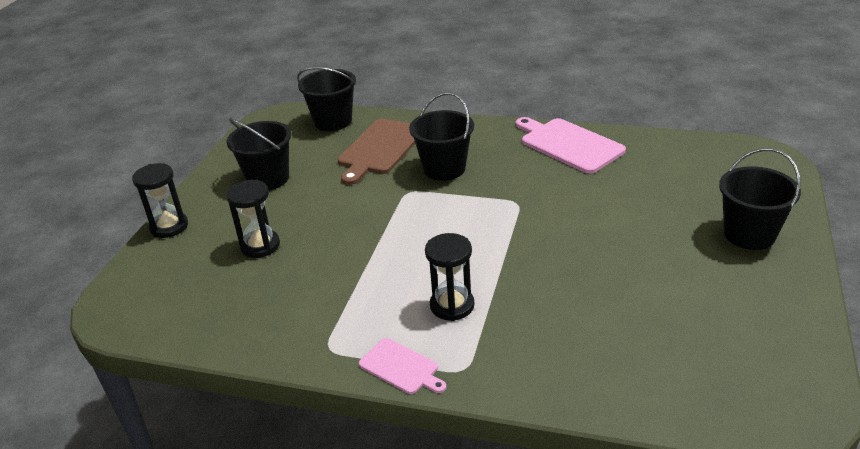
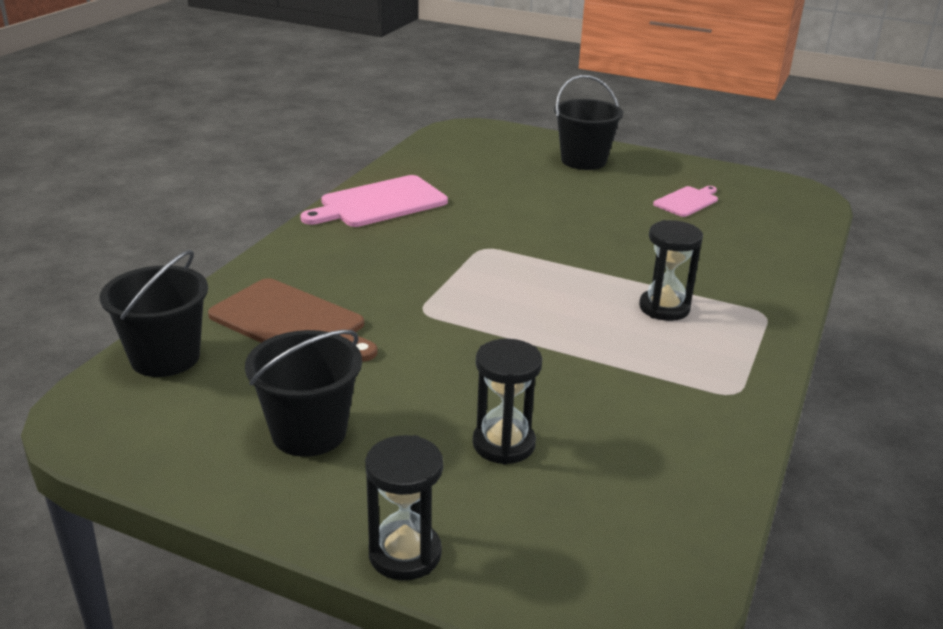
camera: 85 degrees left, 5 degrees down
(401, 367) = (764, 348): pink cutting board -> pink cutting board (687, 201)
(444, 169) = (381, 281): black bucket -> none

